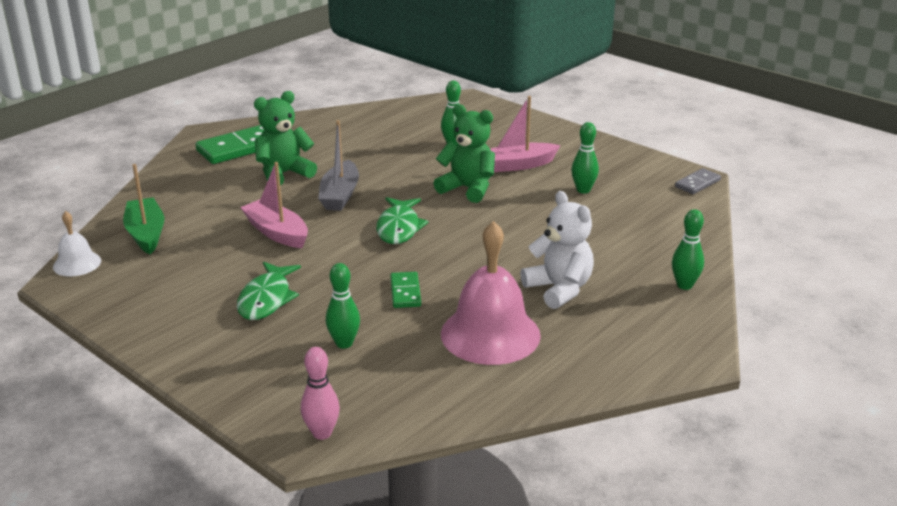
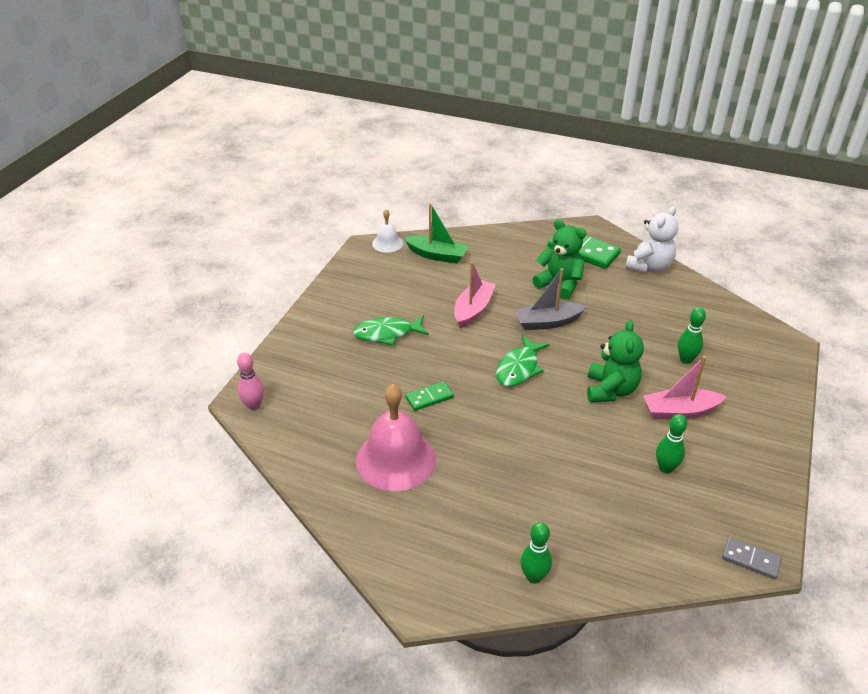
camera: 70 degrees right, 10 degrees up
(146, 234) = (437, 255): green boat -> green boat turned 60 degrees clockwise
(344, 343) = (352, 386): green bowling pin -> none
(399, 228) = (519, 368): green fish -> green fish turned 45 degrees counterclockwise
(518, 165) = (680, 411): pink boat -> pink boat turned 60 degrees counterclockwise
(559, 289) = (480, 487): white teddy bear -> white teddy bear (649, 266)

